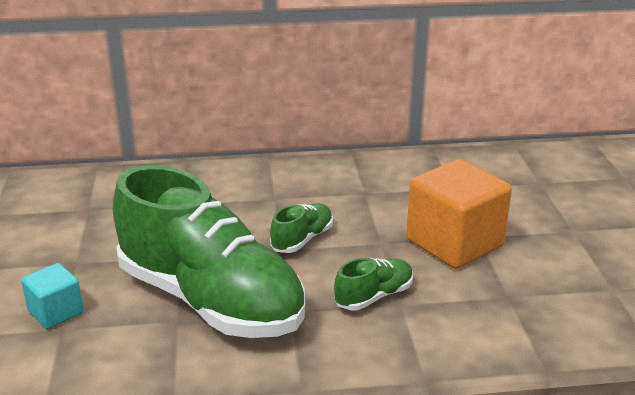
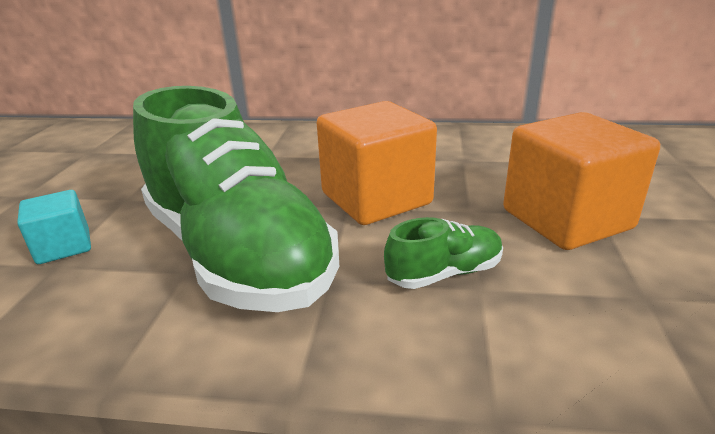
camera: 15 degrees right, 0 degrees up
(302, 239) = (376, 199): green shoe -> orange cube

